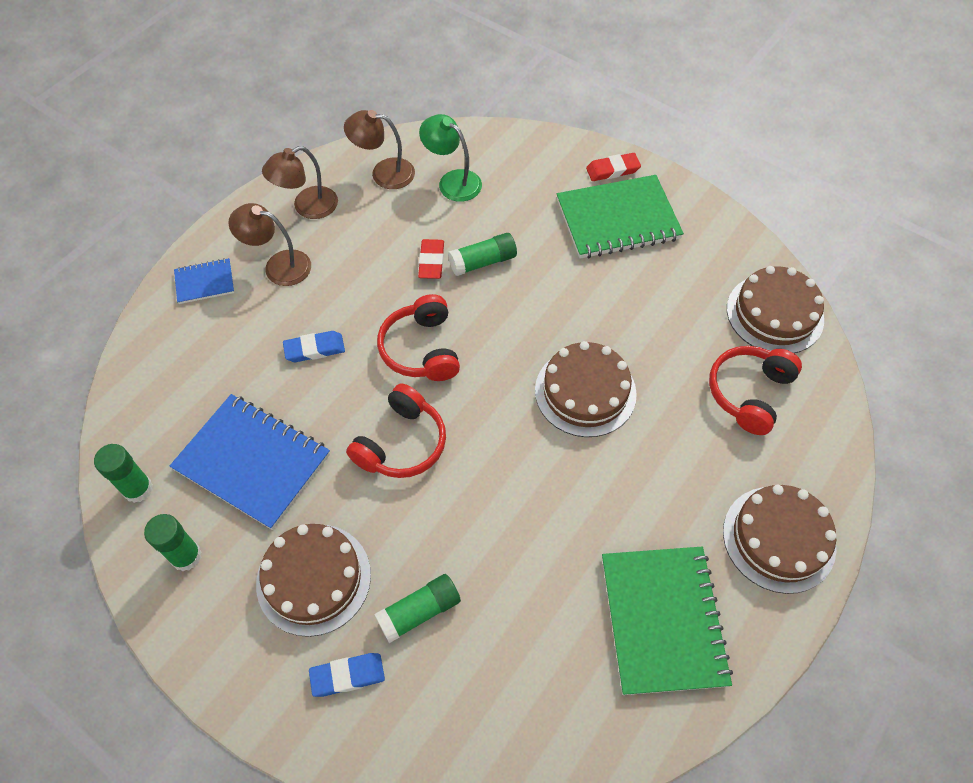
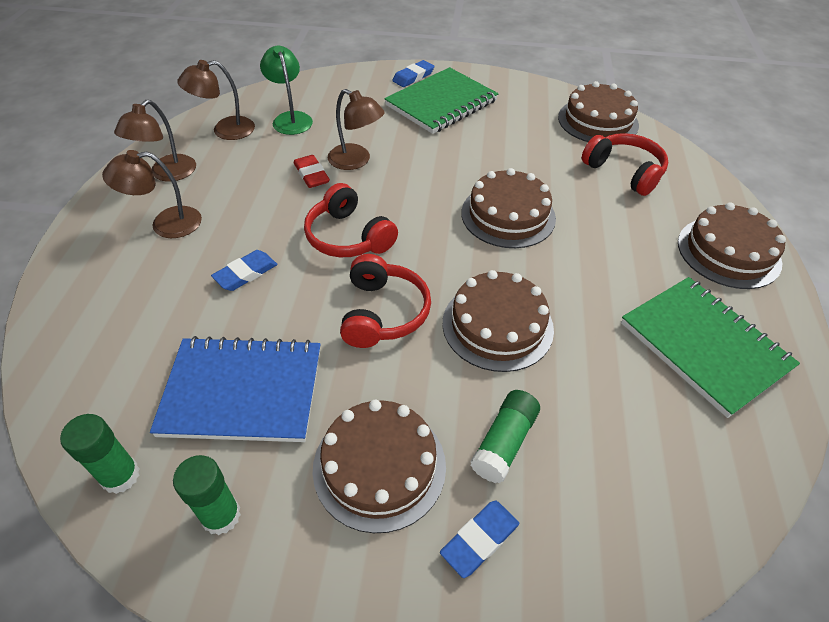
camera: 30 degrees left, 10 degrees down
(205, 282) = (93, 262): blue notebook -> none
(452, 181) = (290, 118): green lamp -> green lamp turned 60 degrees clockwise
(483, 262) = (356, 161): green glue stick -> brown lamp
(490, 504) = (497, 325): none -> brown cake
(612, 170) = (413, 77): red eraser -> blue eraser
(749, 393) = (624, 172): red headphones -> red headphones turned 135 degrees clockwise

